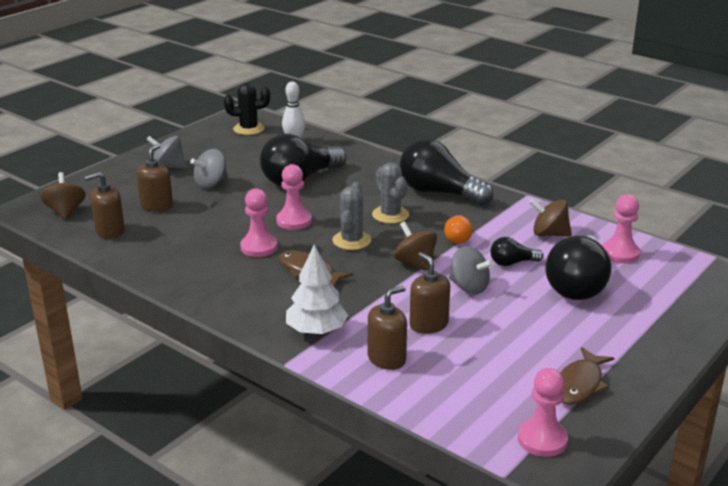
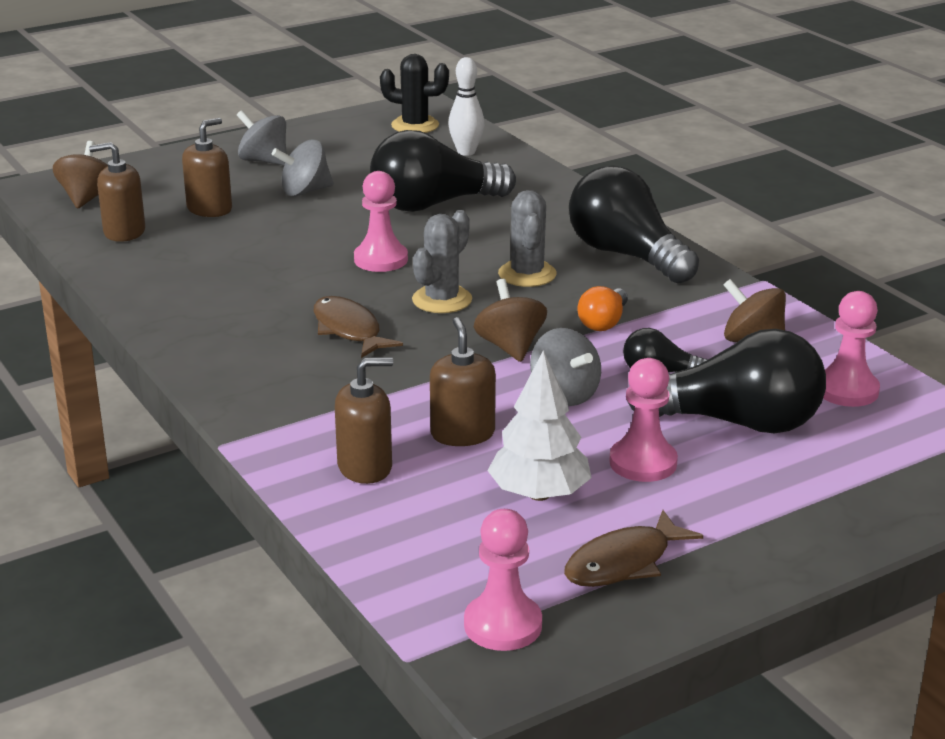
camera: 20 degrees right, 0 degrees up
(259, 247) = (304, 286): pink pawn -> pink pawn (643, 463)
(316, 331) = (296, 411): white tree -> white tree (539, 494)
(577, 285) = (737, 423): black light bulb -> black light bulb turned 120 degrees counterclockwise

